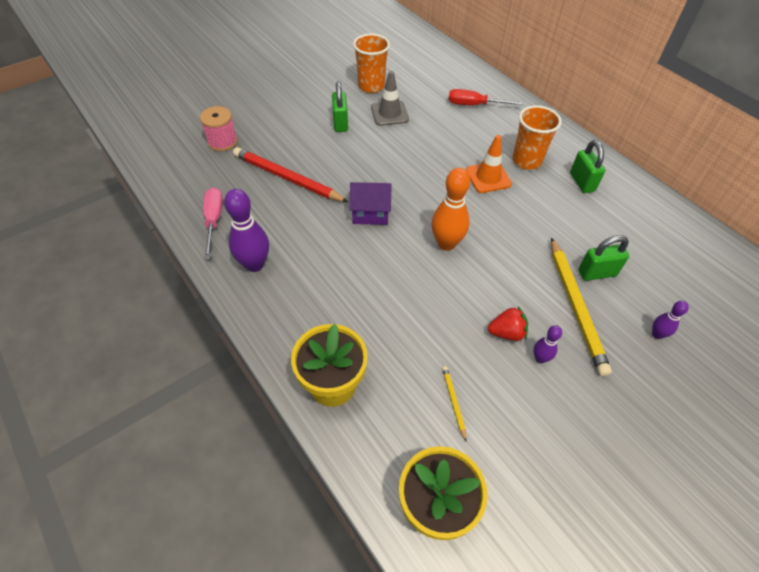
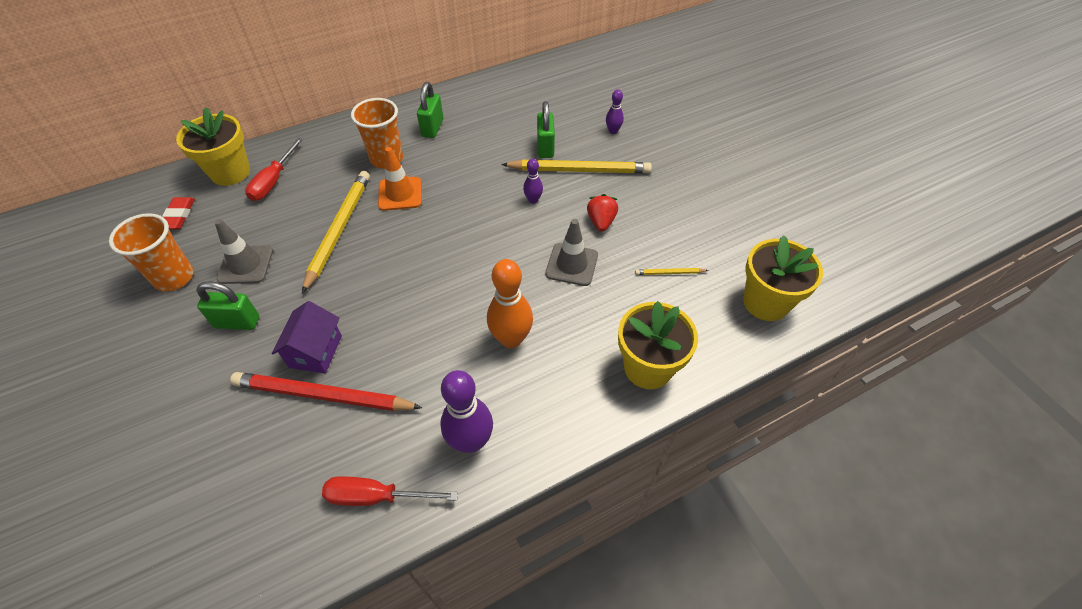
camera: 80 degrees left, 0 degrees up
(213, 221) = (376, 496): pink screwdriver -> red screwdriver
(222, 142) = (201, 487): pink spool -> none
(287, 178) = (323, 395): red pencil -> red pencil turned 60 degrees clockwise
(370, 213) = (420, 307): purple house -> purple house (315, 351)
(424, 72) = (179, 216): none -> red eraser
(436, 151) = (339, 230): none -> yellow pencil
(442, 312) = (571, 264): none -> grey traffic cone
(446, 243) = (485, 246): orange bowling pin -> orange bowling pin (511, 339)
(475, 82) = (230, 172): none -> yellow flower pot
(540, 358) = (629, 205): purple bowling pin -> purple bowling pin (533, 200)
(582, 182) = (432, 128): green padlock -> green padlock turned 75 degrees counterclockwise

